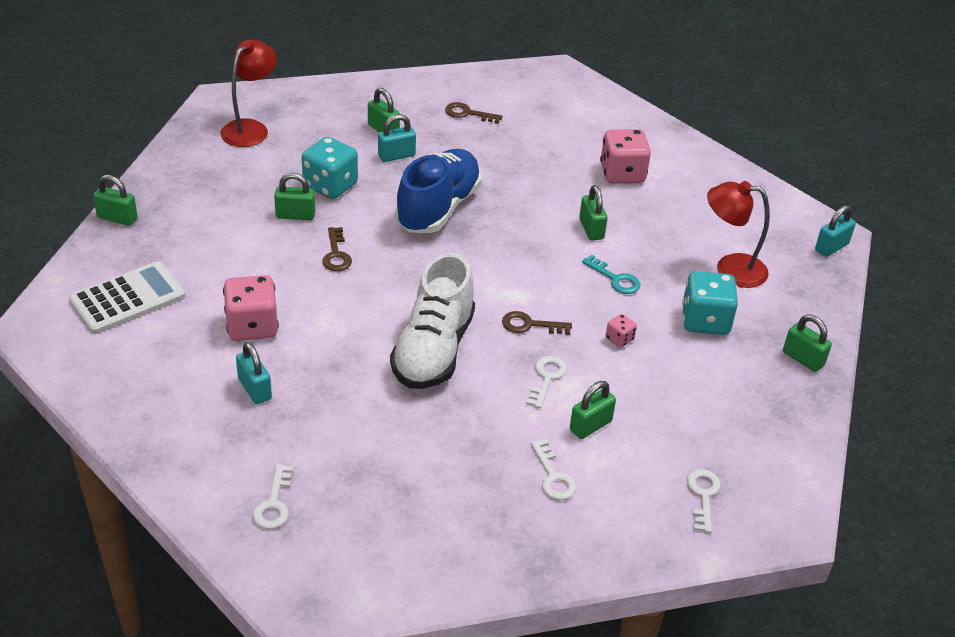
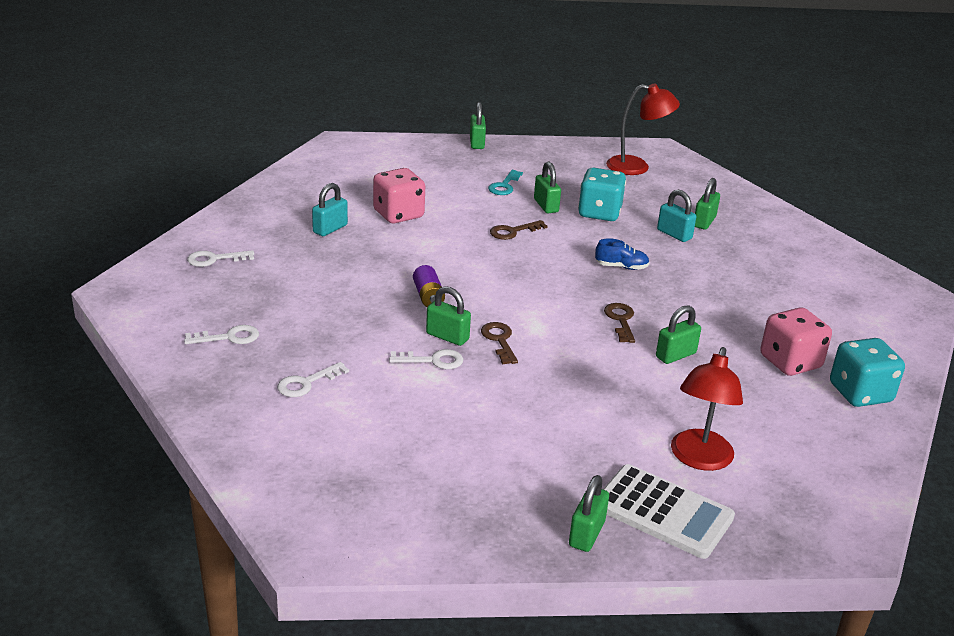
camera: 70 degrees right, 10 degrees down
(127, 299) = (393, 165): white calculator -> white calculator (663, 512)
(433, 350) = (428, 296): white shoe -> purple battery
(438, 208) = (621, 267): blue shoe -> blue shoe, size x0.42
(468, 113) = (781, 258): brown key -> brown key (621, 320)
(590, 425) = (384, 395): green padlock -> green padlock (447, 336)
(615, 279) = (610, 381): turquoise key -> turquoise key (504, 186)
(619, 339) = (520, 396): pink dice -> none
(703, 495) = (326, 479): white key -> white key (229, 337)
(705, 321) = (593, 450): turquoise dice -> turquoise dice (860, 393)
(730, 269) = (699, 459): red lamp -> red lamp turned 150 degrees counterclockwise
(831, 247) = (822, 541): turquoise padlock -> none

